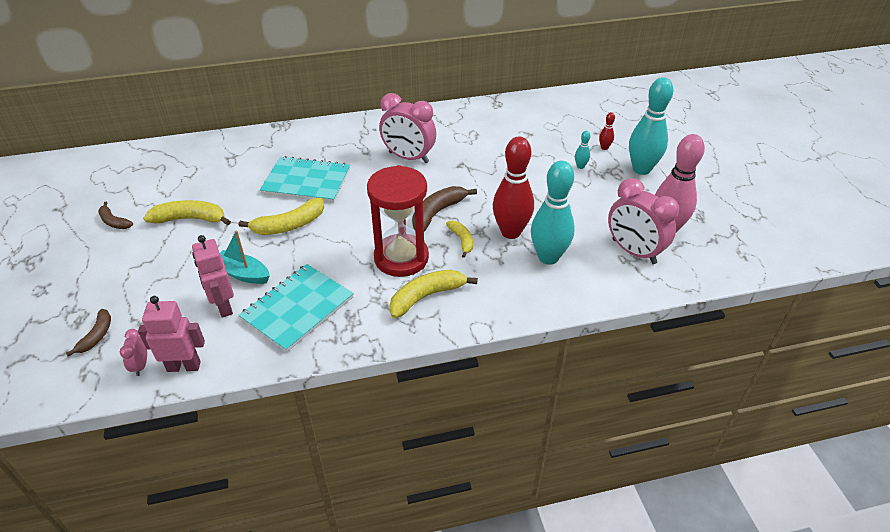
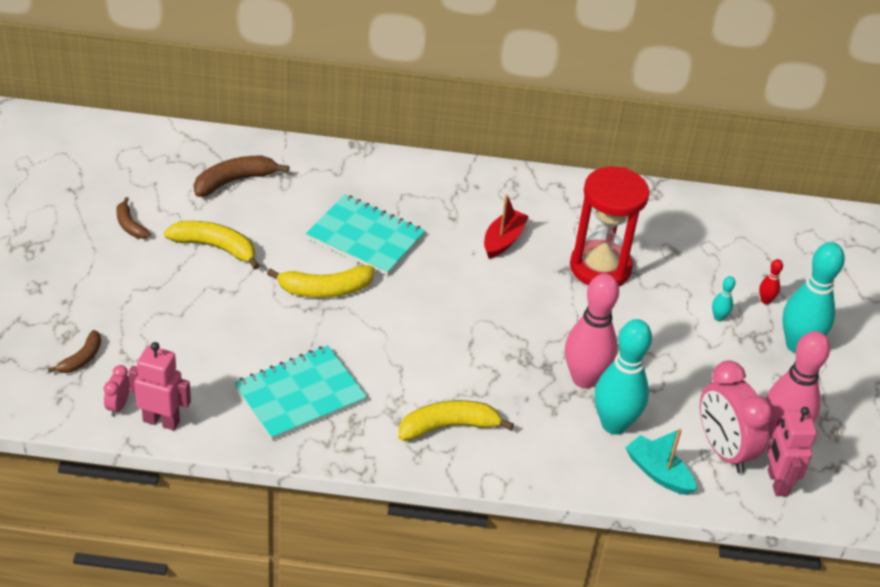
camera: 15 degrees right, 0 degrees up
(224, 306) = (221, 367): pink robot -> pink robot (777, 482)
(243, 274) = (253, 335): turquoise boat -> turquoise boat (658, 473)
(401, 258) = (439, 371): red hourglass -> red hourglass (600, 267)
(408, 157) = (503, 240): pink clock -> red boat
(437, 213) = (506, 327): brown banana -> brown banana (234, 181)
(462, 240) = (520, 371): yellow banana -> none
(510, 232) = (584, 379): red bowling pin -> pink bowling pin

